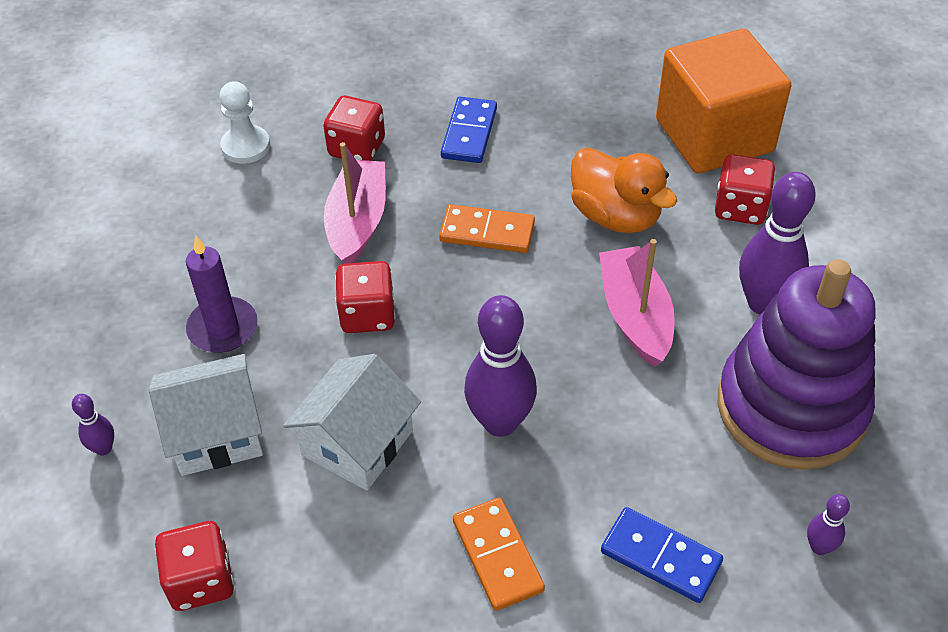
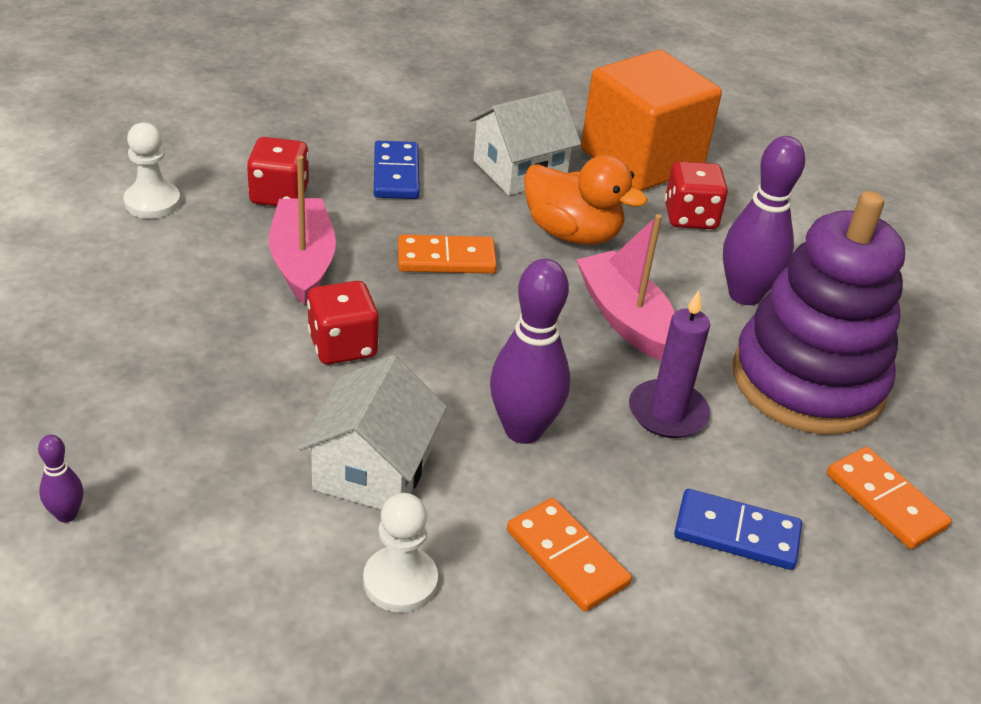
camera: 20 degrees left, 10 degrees down
(201, 580) = (232, 636): red dice -> none
(216, 433) = (203, 481): white house -> white house (519, 170)
(223, 328) = (179, 376): purple candle -> purple candle (667, 413)
(348, 554) = (400, 581): none -> white pawn
(819, 547) = (885, 501): purple bowling pin -> orange domino

